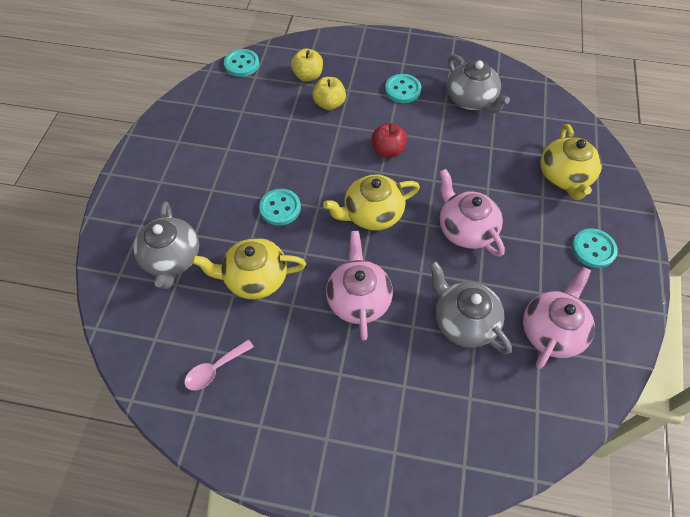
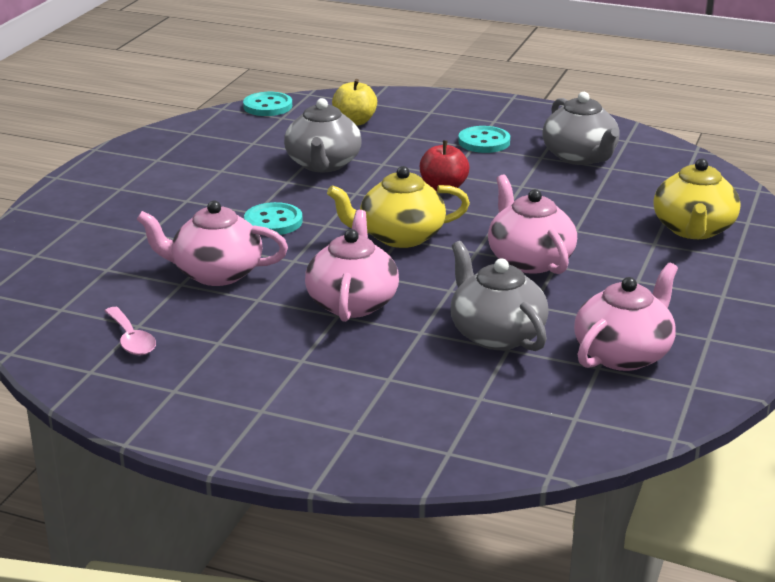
camera: 10 degrees right, 30 degrees down
(172, 258) = (110, 249): grey teapot -> grey teapot (323, 164)
(215, 369) = (131, 340): pink spoon -> pink spoon turned 90 degrees counterclockwise
(255, 278) = (216, 273): yellow teapot -> pink teapot
(329, 104) = (375, 145): yellow apple -> none
(593, 249) = (712, 292): turquoise button -> none

